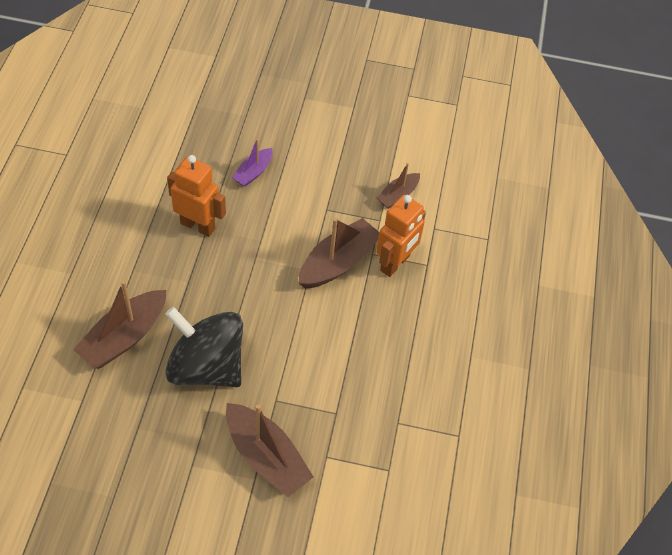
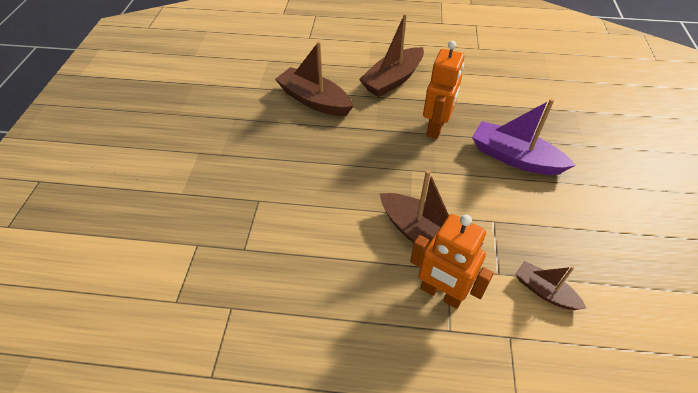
camera: 90 degrees right, 5 degrees down
(206, 366) = (291, 150): black spinning top -> none
(253, 172) = (514, 158): purple boat -> purple boat, size x1.75
(266, 457) = (201, 199): brown boat -> brown boat (393, 80)

